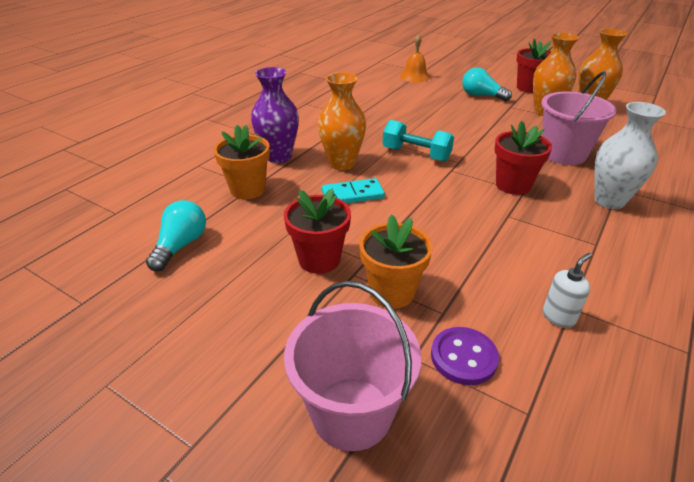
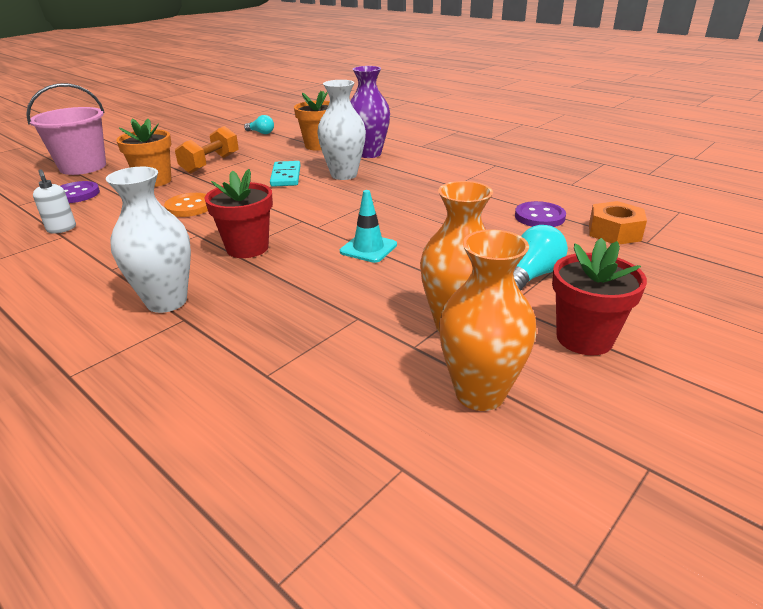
camera: 100 degrees right, 5 degrees down
(180, 246) = (261, 133): turquoise light bulb -> turquoise light bulb, size x0.65
(319, 259) = (210, 164): red flower pot -> orange dumbbell
(342, 163) = (344, 175): orange vase -> white vase
(402, 92) = (539, 217): none -> purple button
(415, 76) = (614, 232): orange bell -> orange nut
(416, 154) = (346, 207): turquoise dumbbell -> none
(455, 237) = (189, 207): none -> orange button
(480, 139) = (368, 248): none -> turquoise traffic cone
(563, 154) = (298, 301): pink bucket -> none

